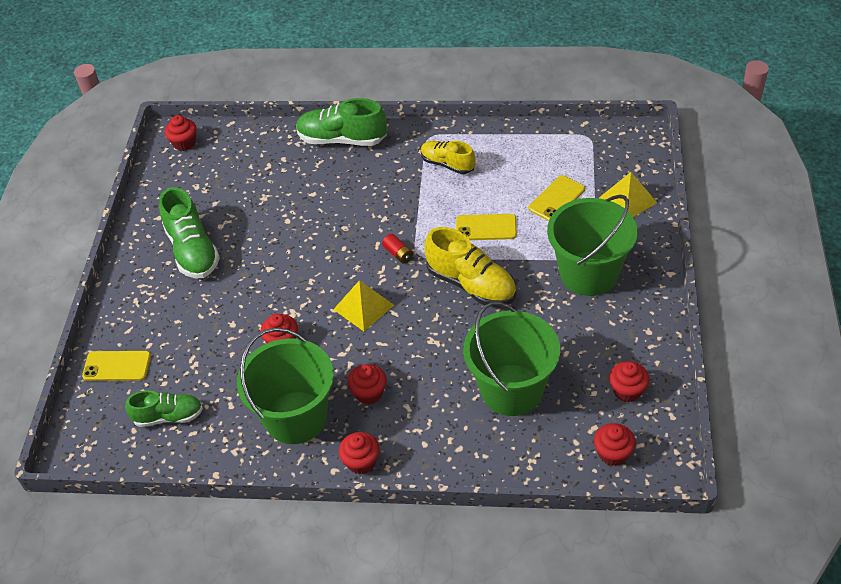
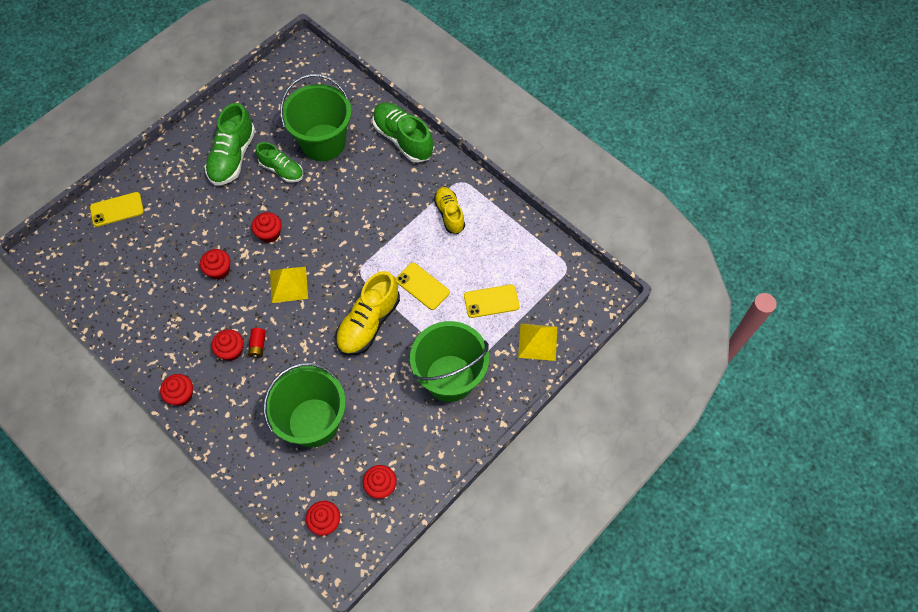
camera: 35 degrees right, 15 degrees up
(117, 366) = (117, 209): yellow phone -> yellow phone turned 60 degrees counterclockwise
(168, 416) = (111, 270): green shoe -> green shoe (282, 170)
(184, 143) = (305, 65): red cupcake -> red cupcake (269, 233)
(295, 417) = (176, 331): green bucket -> green bucket (323, 142)
(398, 254) = (348, 261): red battery -> red battery (258, 345)
(471, 284) = (368, 323): yellow shoe -> yellow shoe turned 45 degrees clockwise

